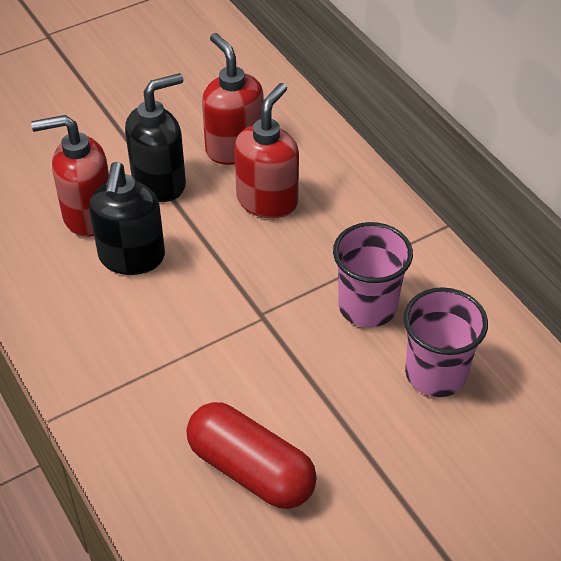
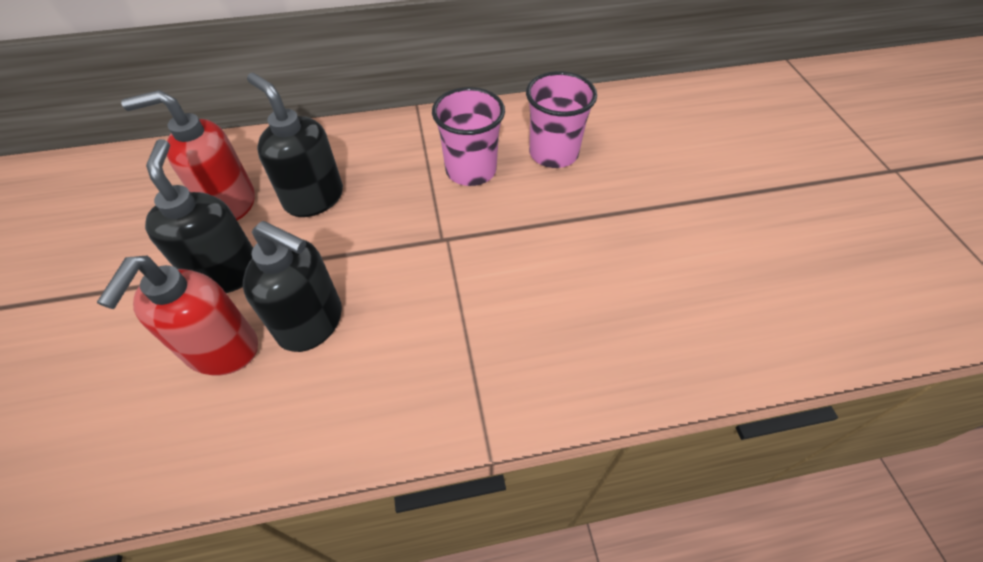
camera: 70 degrees left, 5 degrees up
(251, 470) = (608, 292): red capsule -> none
(267, 200) = (314, 198): red soap dispenser -> black soap dispenser

